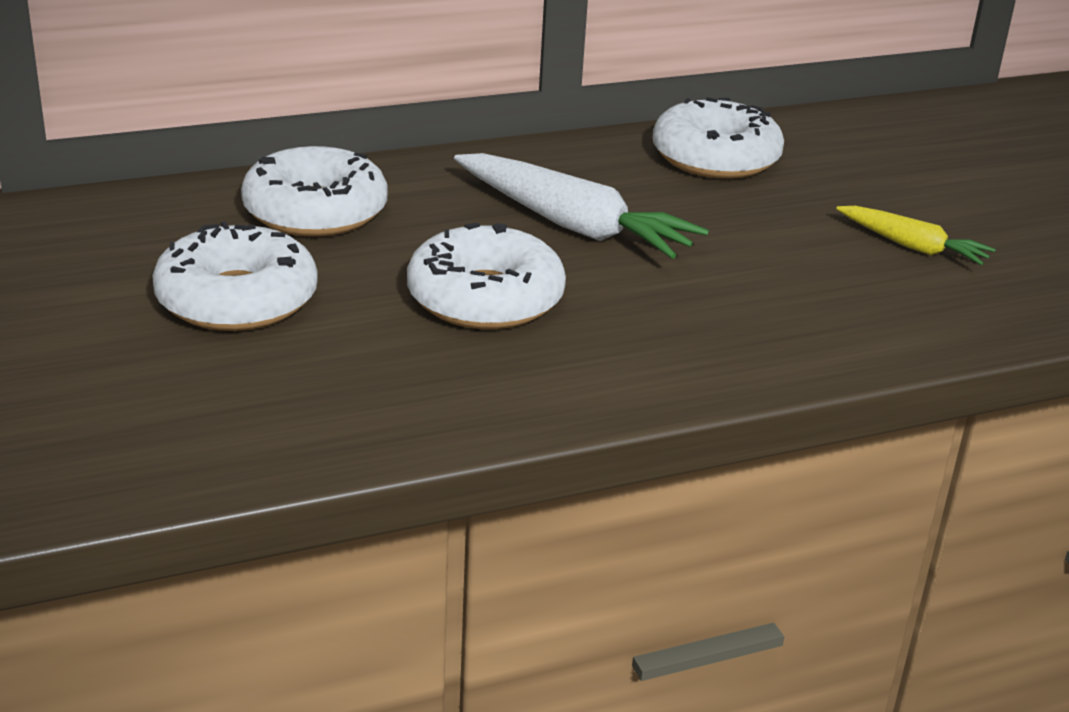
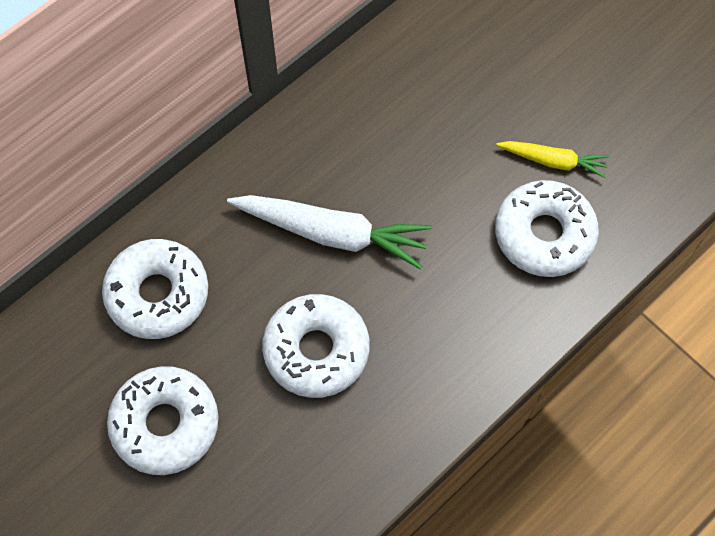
camera: 20 degrees left, 35 degrees up
(715, 158) = (390, 95): white donut -> white donut (544, 235)

